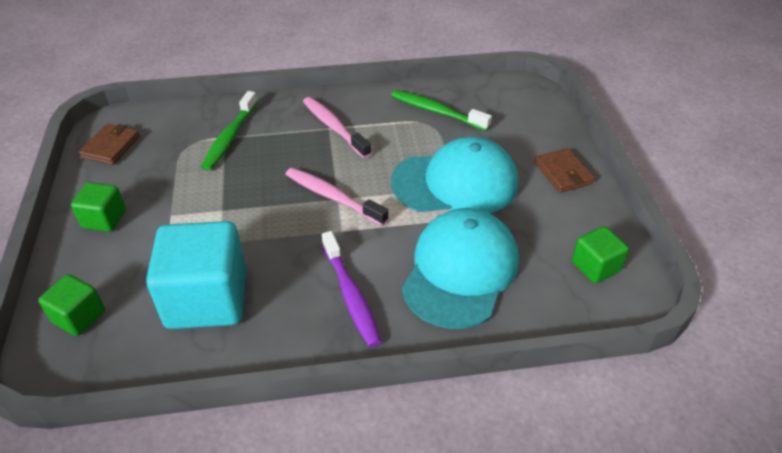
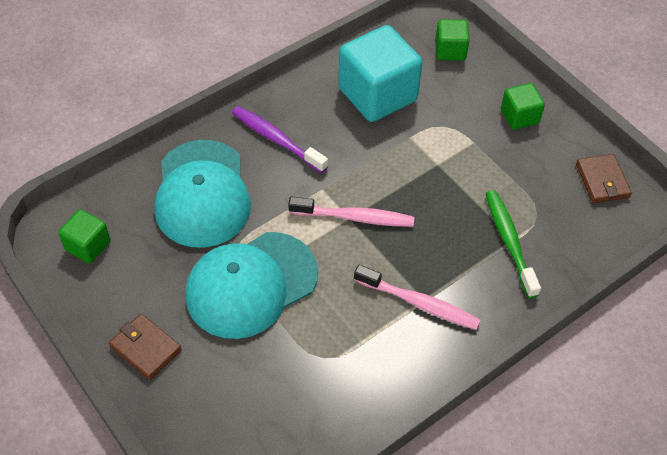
camera: 150 degrees right, 10 degrees up
(436, 111) = (325, 383): green toothbrush -> none

